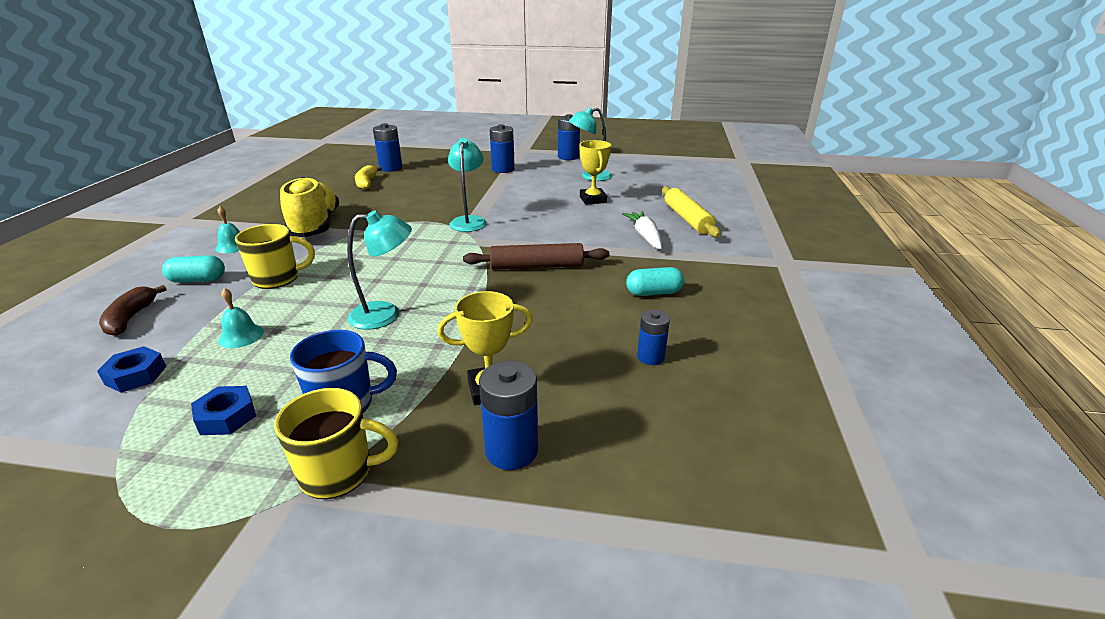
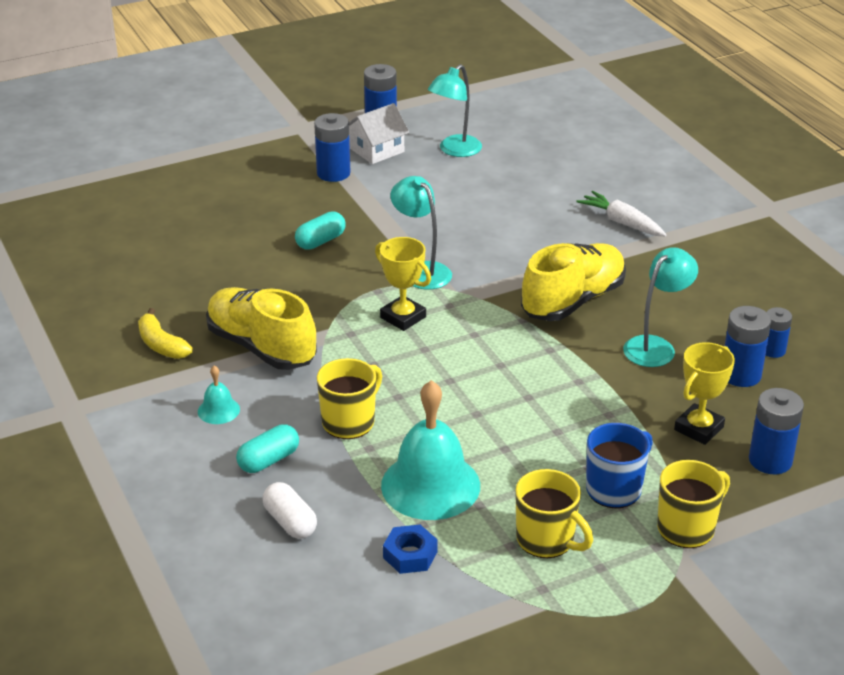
camera: 35 degrees left, 5 degrees up
(131, 318) = (290, 522): brown banana -> white capsule
(226, 416) = (547, 540): blue nut -> yellow mug
(241, 336) = (430, 485): turquoise bell -> turquoise bell, size x2.22
(366, 183) = (198, 260): yellow banana -> yellow banana (161, 345)
(385, 315) = (520, 409): turquoise lamp -> turquoise lamp (655, 346)
(391, 168) = (182, 223): blue battery -> blue battery (740, 375)
(536, 266) = (573, 301): brown rolling pin -> yellow shoe
(544, 166) = (376, 150): none -> white house
(593, 199) = (507, 188): yellow trophy -> yellow trophy (403, 317)
(654, 293) = (706, 288): turquoise capsule -> turquoise capsule (321, 241)
(687, 219) = (633, 182): yellow rolling pin -> none

